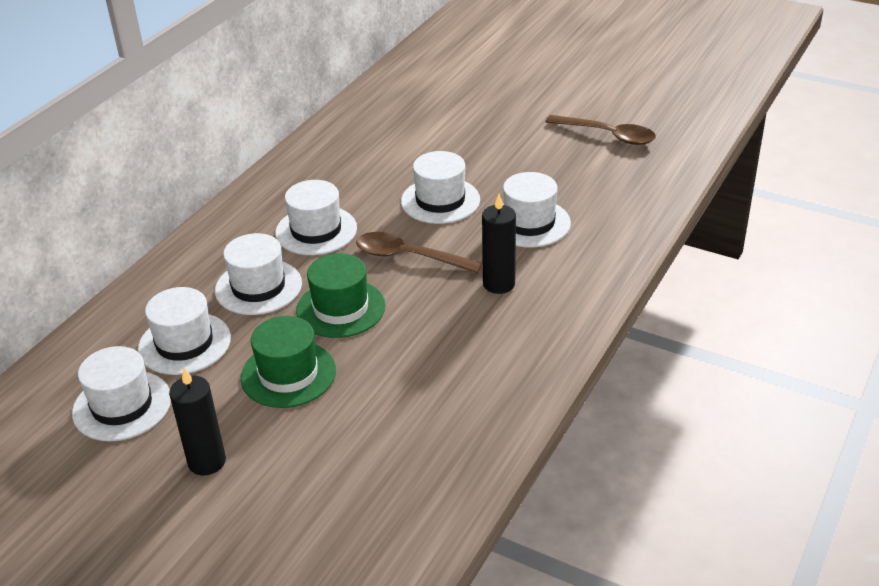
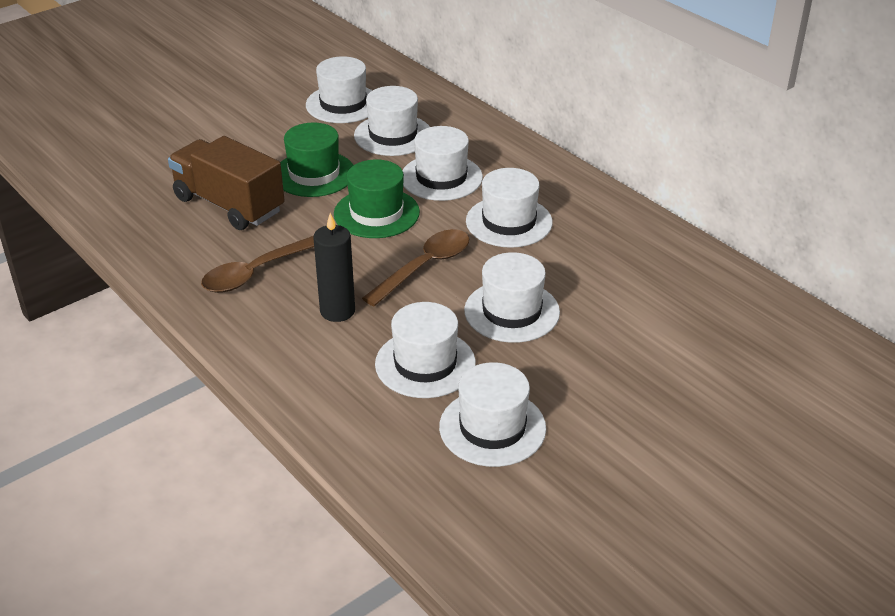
camera: 110 degrees right, 0 degrees up
(207, 461) = (253, 129): black candle -> none
(377, 415) = (229, 205): none -> brown truck
(571, 179) = (492, 427): none -> white hat
(607, 135) = (581, 503): brown spoon -> brown spoon (257, 272)

